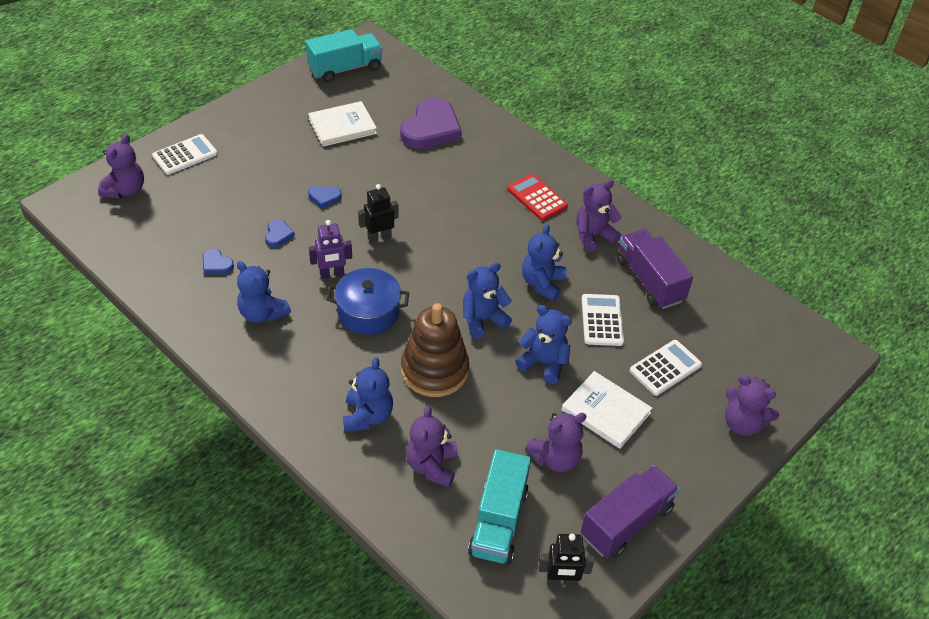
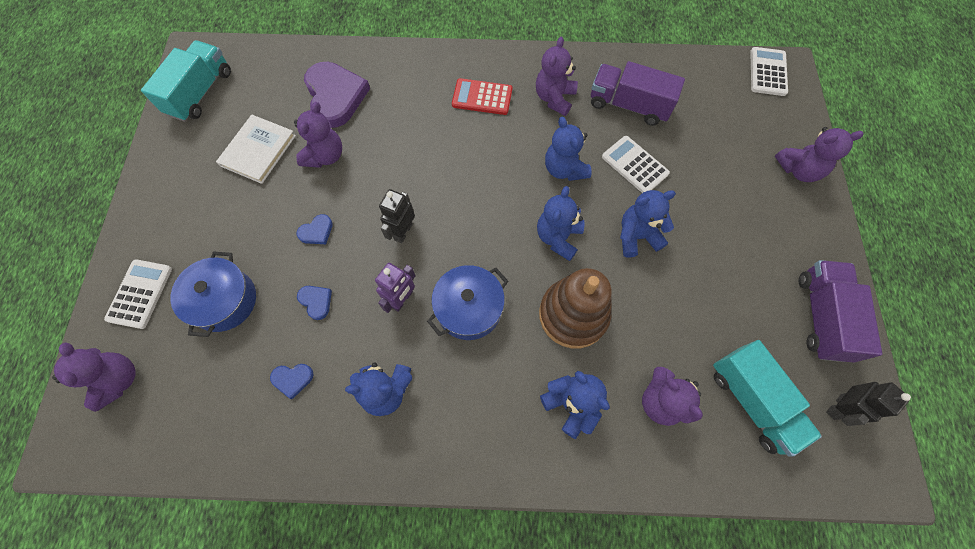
camera: 40 degrees left, 20 degrees up
(226, 194) = (224, 301): none -> blue pot
(555, 458) = (728, 309): purple teddy bear -> purple teddy bear (325, 156)
(606, 412) = (716, 239): white book -> none
(665, 368) = (712, 168): white calculator -> white calculator (768, 72)

